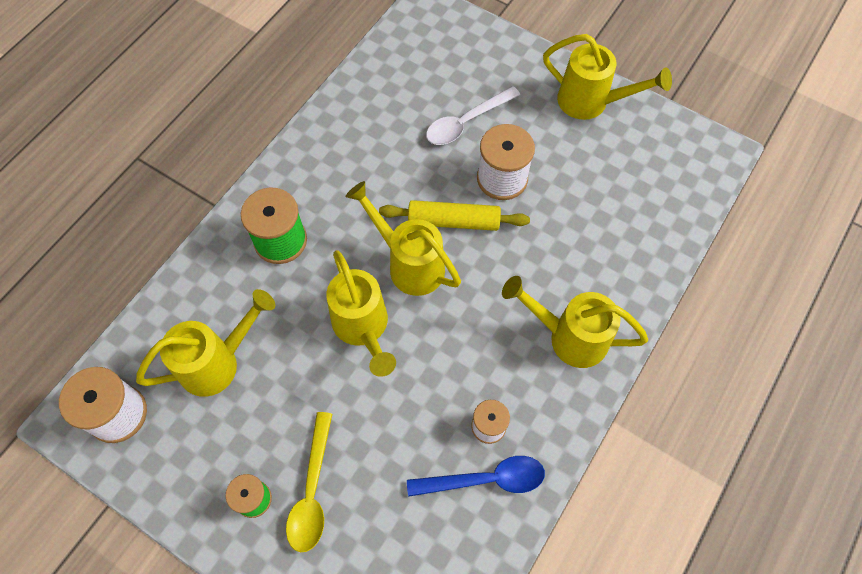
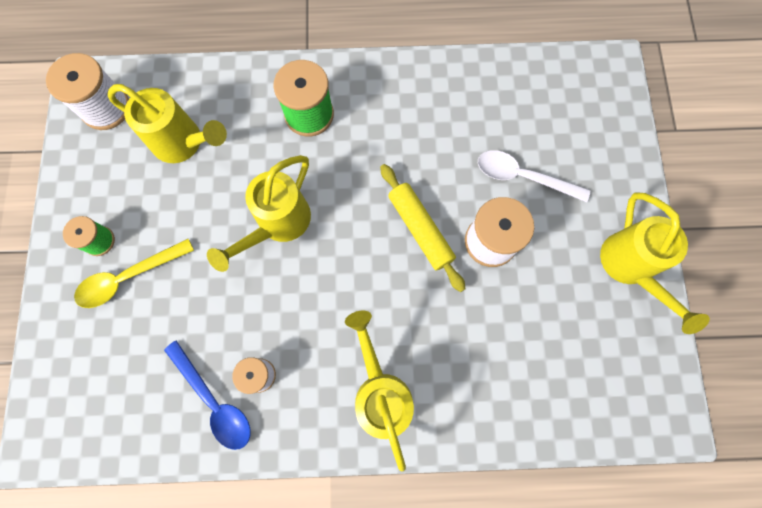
camera: 55 degrees right, 10 degrees up
(409, 263) = (357, 220): yellow watering can -> none

